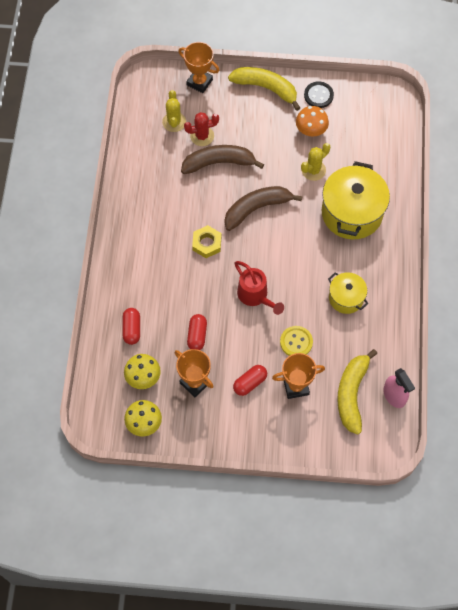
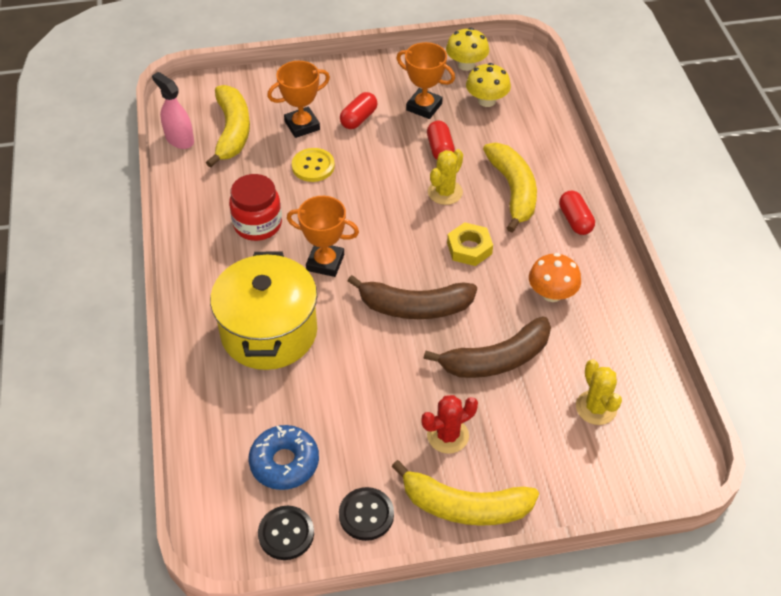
camera: 165 degrees right, 15 degrees down
(132, 329) = (523, 140): red capsule -> red capsule (575, 220)
(158, 284) = (513, 191): none -> yellow banana
(199, 82) = (586, 489): orange trophy -> orange trophy (325, 263)
(202, 136) = (540, 395): red cactus -> red cactus (447, 435)
(255, 296) = (381, 203): red watering can -> none
(256, 209) = (414, 307): brown banana -> brown banana turned 45 degrees clockwise
(311, 130) = (363, 446): orange mushroom -> orange mushroom (552, 293)
(313, 170) = (343, 382): yellow cactus -> yellow cactus (445, 192)
(346, 298) = (257, 224): yellow pot -> red jar
(356, 132) = (284, 462): none -> blue donut
(362, 96) = (286, 534): none -> black button

